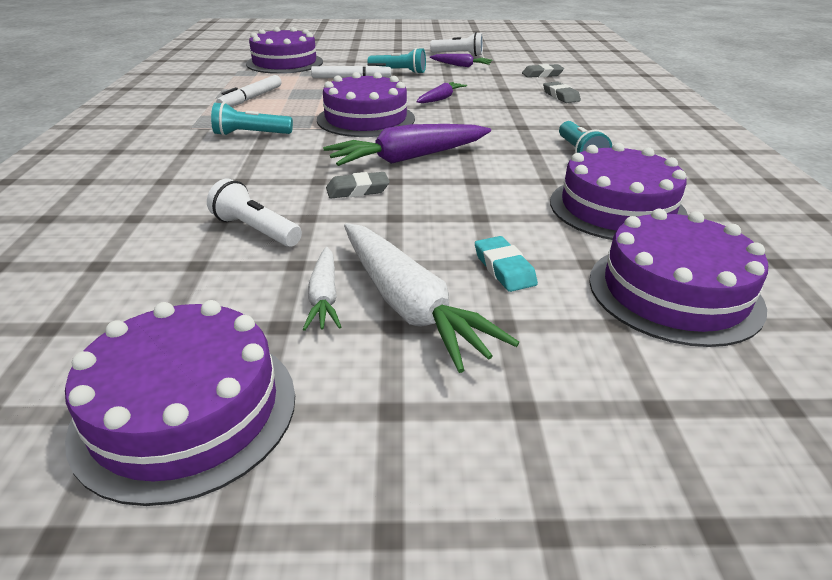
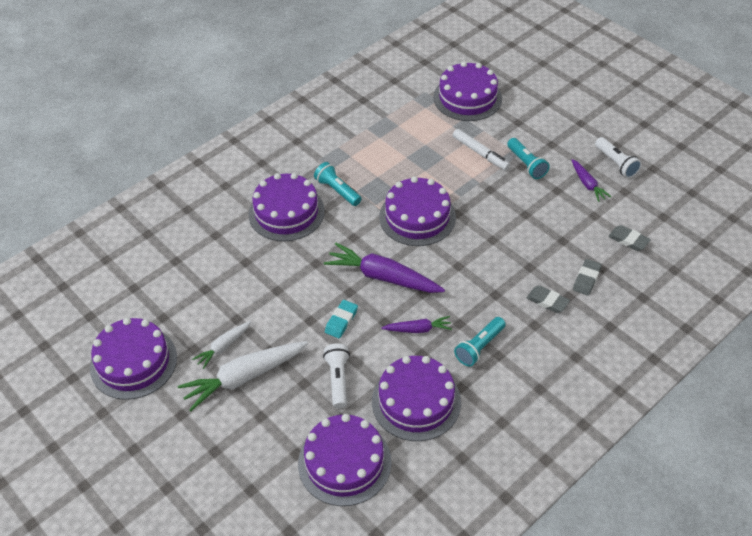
camera: 50 degrees right, 15 degrees up
(213, 166) = (286, 212): none -> purple cake
(251, 98) = (386, 143): white marker -> none
(255, 230) = (247, 283): white flashlight -> white flashlight (338, 379)
(357, 190) = (322, 286): grey eraser -> grey eraser (547, 301)
(409, 306) = (243, 378): white carrot -> white carrot turned 45 degrees clockwise
(441, 99) = (498, 224): purple carrot -> purple carrot (418, 329)
(504, 268) = (304, 390): turquoise eraser -> turquoise eraser (341, 321)

